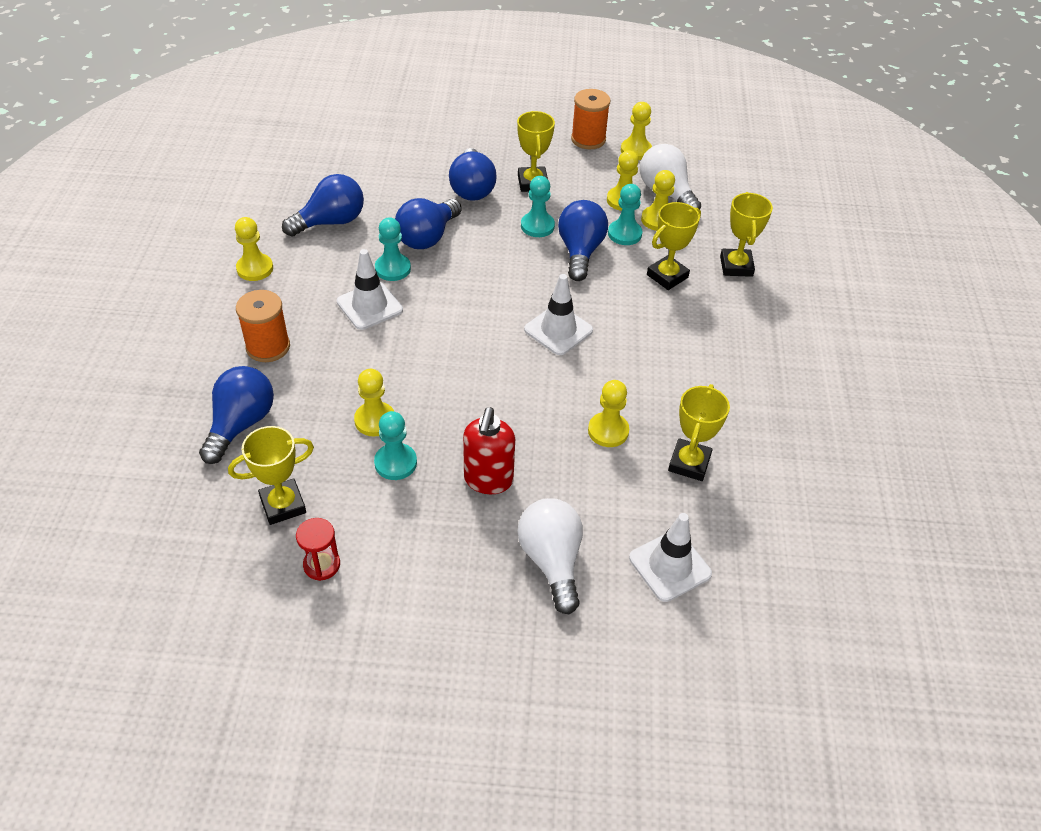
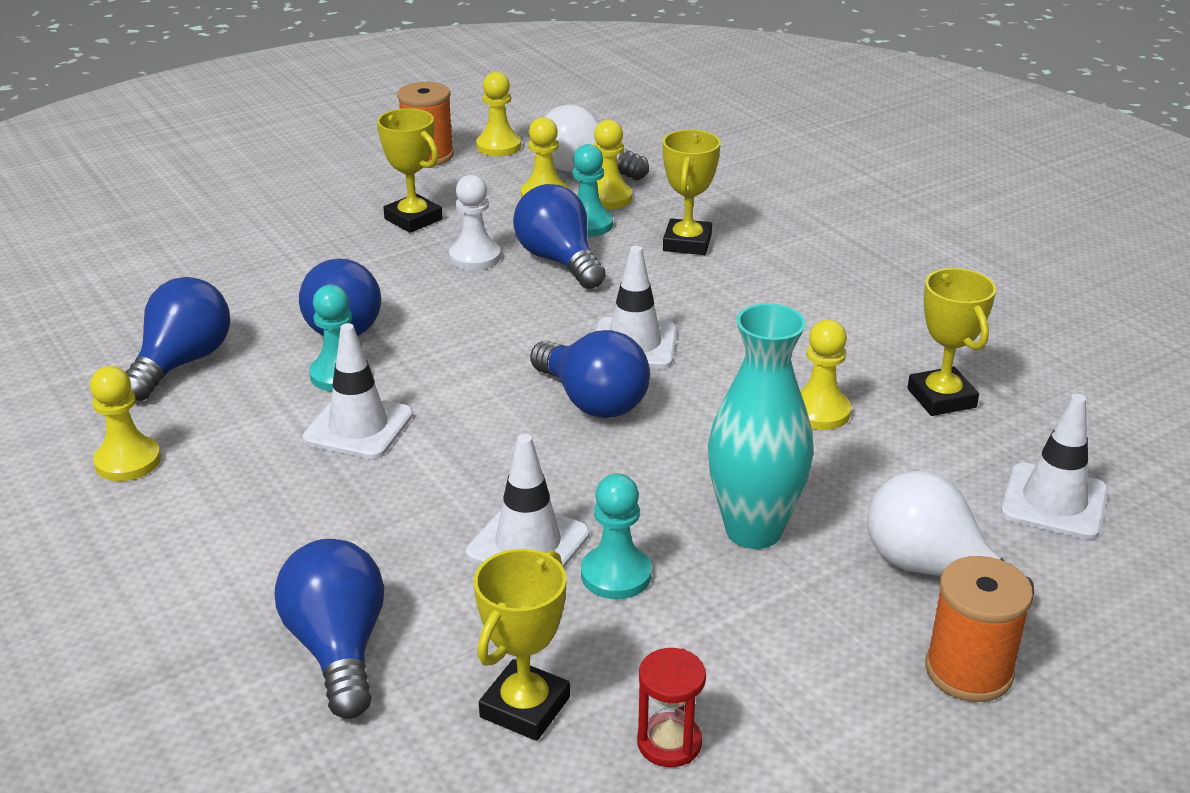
camera: 35 degrees left, 15 degrees down
(268, 347) = (265, 539): orange spool -> orange spool (968, 671)
(375, 420) = (528, 544): yellow pawn -> white traffic cone
(472, 188) = (341, 253): blue light bulb -> blue light bulb (592, 401)
(488, 480) = (753, 530): red soap dispenser -> turquoise vase
(537, 226) = (475, 257): turquoise pawn -> white pawn
(736, 266) = (746, 205): yellow trophy -> none

